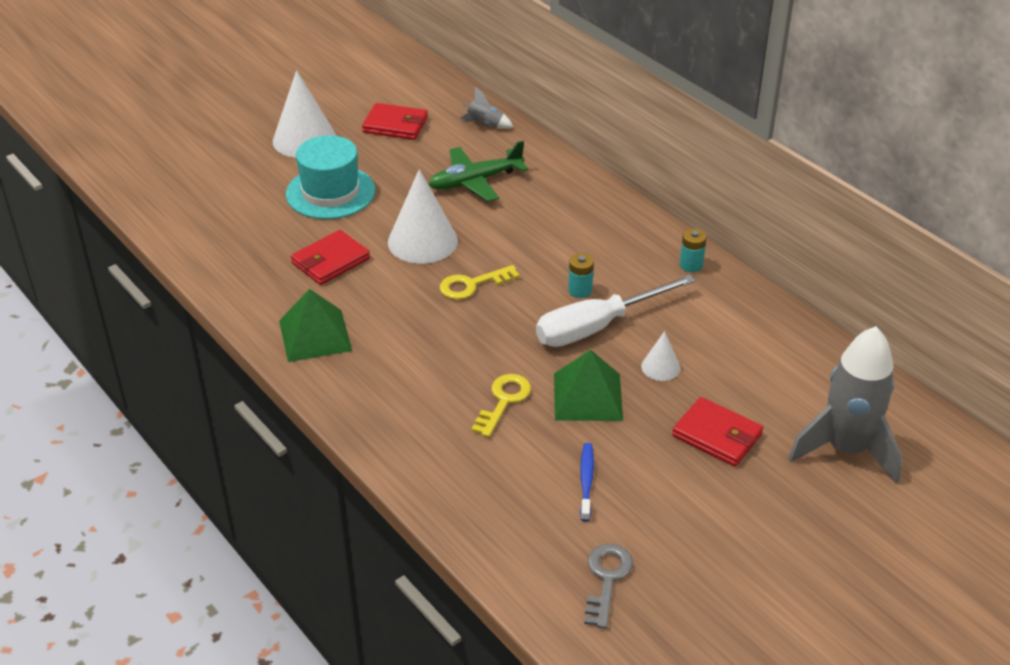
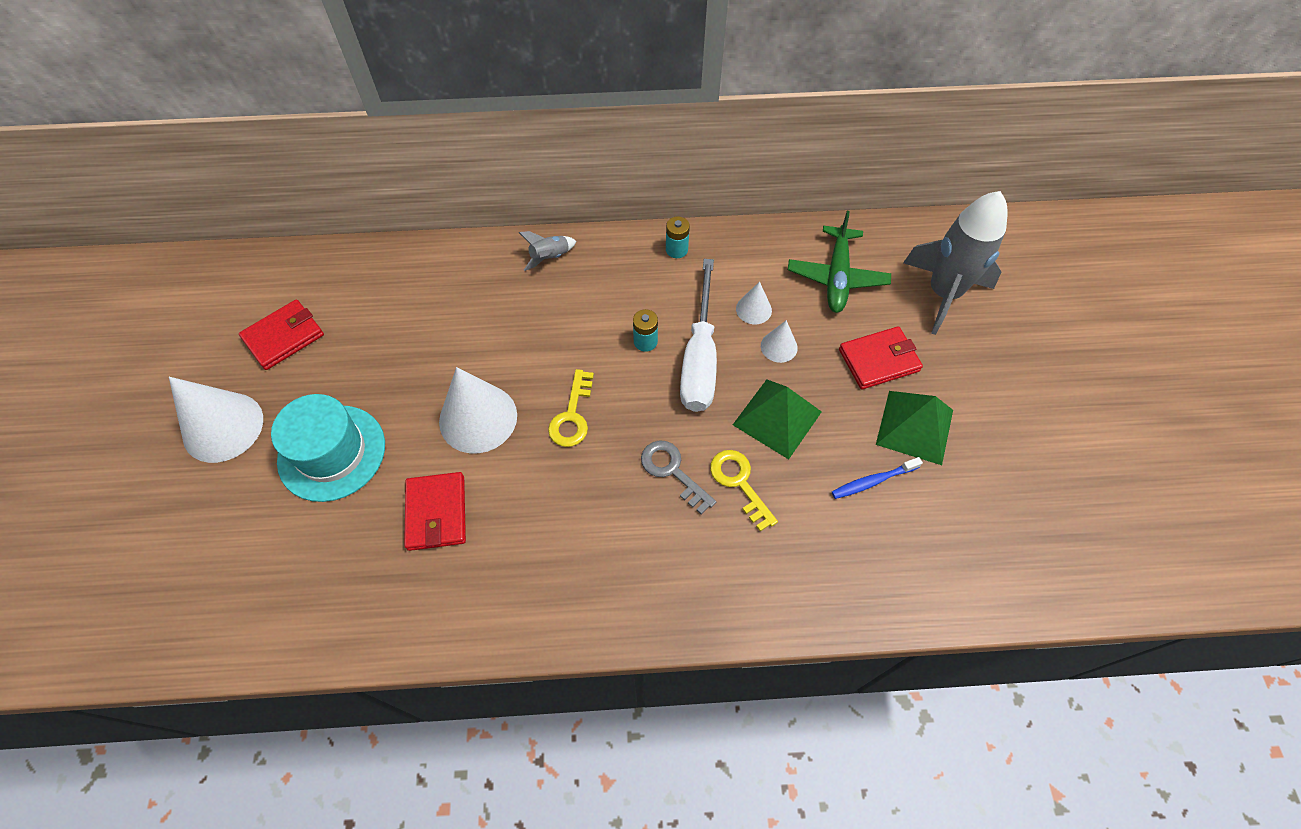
camera: 55 degrees left, 20 degrees up
(315, 335) = (534, 590): green pyramid -> green pyramid (915, 427)
(475, 181) = (432, 326): green plane -> green plane (837, 277)
(485, 124) = (358, 268): grey rocket -> grey rocket (550, 257)
(586, 481) = (873, 481): blue toothbrush -> blue toothbrush turned 60 degrees counterclockwise
(606, 579) = (987, 535): grey key -> grey key (672, 471)
(682, 336) = (753, 309): none -> white cone

